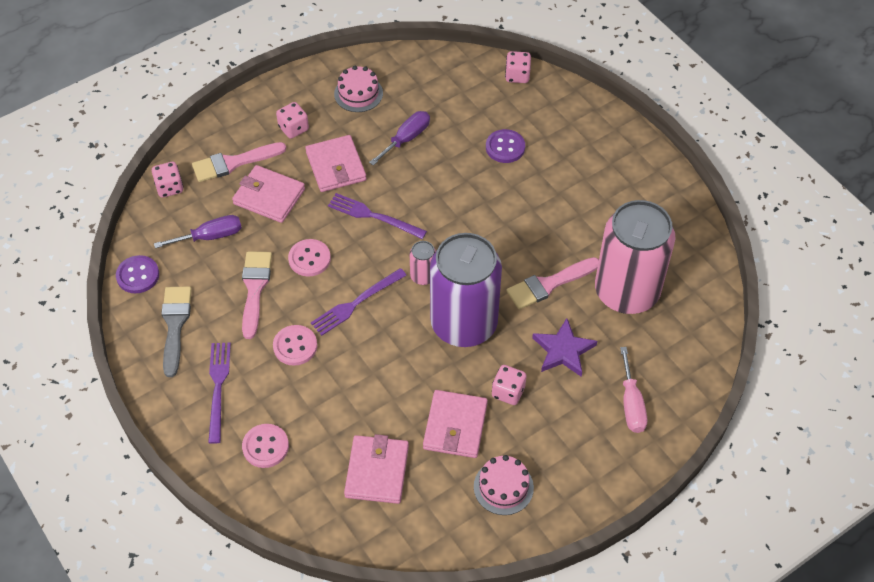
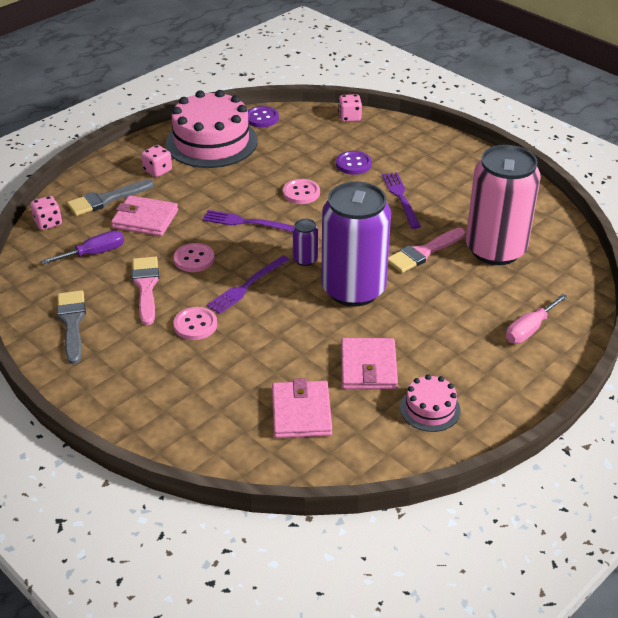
camera: 10 degrees left, 15 degrees down
(138, 275) = (28, 290): purple button -> purple button (262, 118)
(218, 388) = (125, 366): purple fork -> purple fork (401, 198)
(233, 163) = (106, 199): pink brush -> grey brush
(265, 446) = (183, 407): pink button -> pink button (301, 193)
(336, 166) = (203, 192): pink wallet -> none
(358, 93) = (211, 142): pink cake -> pink cake, size x2.06
(406, 139) = (263, 167): purple screwdriver -> none
(423, 276) = (305, 259): pink can -> purple can
(508, 392) = (411, 335): pink dice -> none
(563, 350) = (452, 298): purple star -> none
(631, 404) = (529, 329): pink screwdriver -> pink screwdriver turned 60 degrees clockwise

